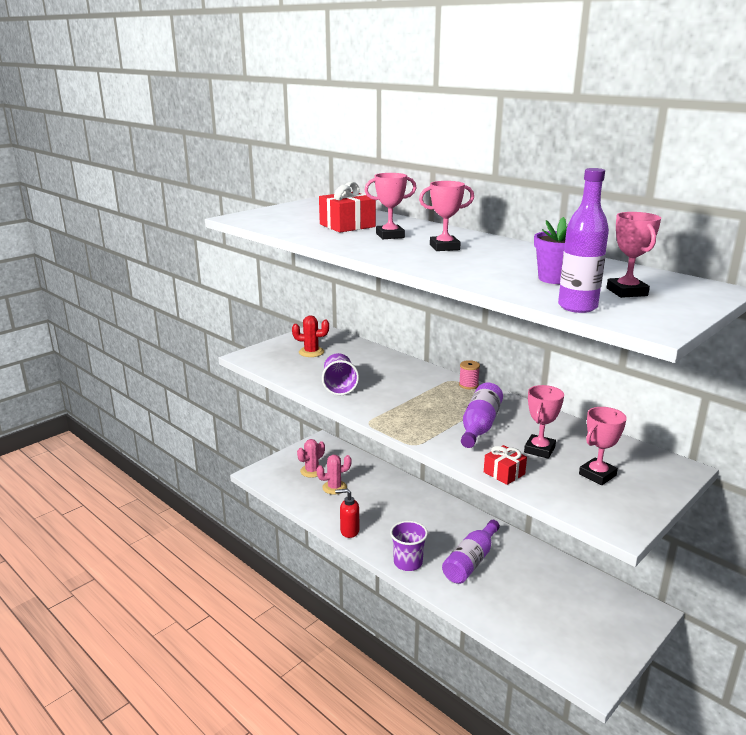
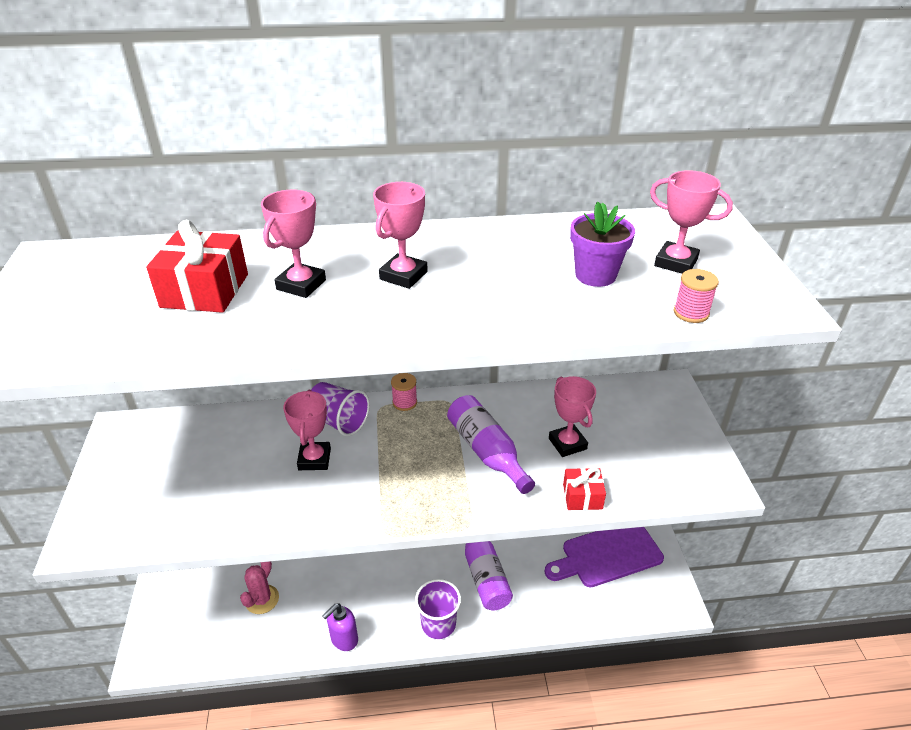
camera: 50 degrees left, 15 degrees up
(311, 352) = (164, 472): red cactus -> none
(312, 471) = (209, 599): pink cactus -> none
(339, 386) = (279, 503): purple cup -> purple cup (338, 421)
(349, 531) = (344, 639): red soap dispenser -> purple soap dispenser
(576, 616) = (607, 555): none -> purple cutting board
(577, 307) = (691, 313): purple bottle -> pink spool
(597, 475) = (638, 439): pink trophy -> pink trophy (314, 459)

